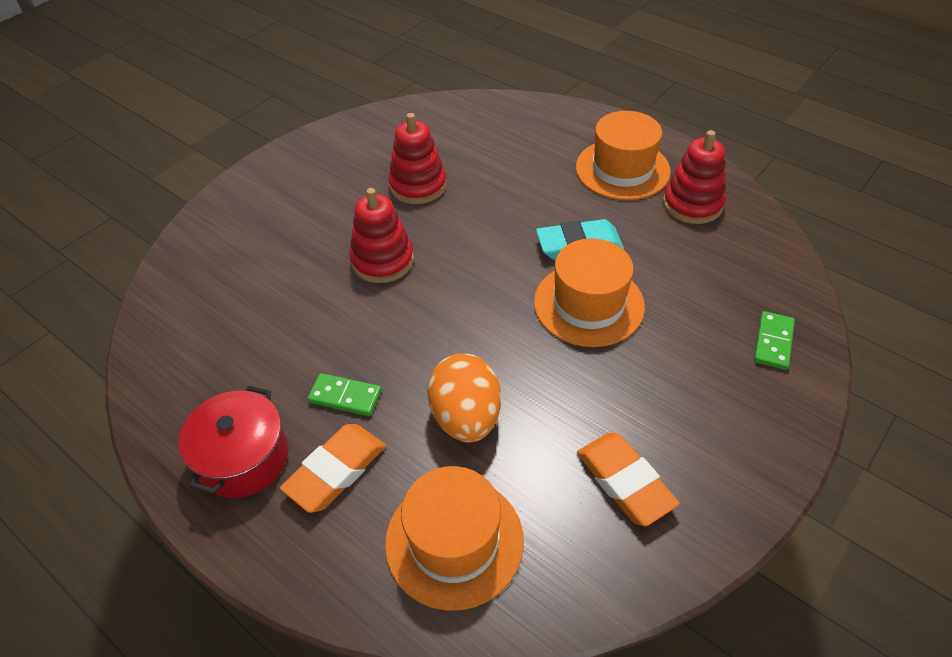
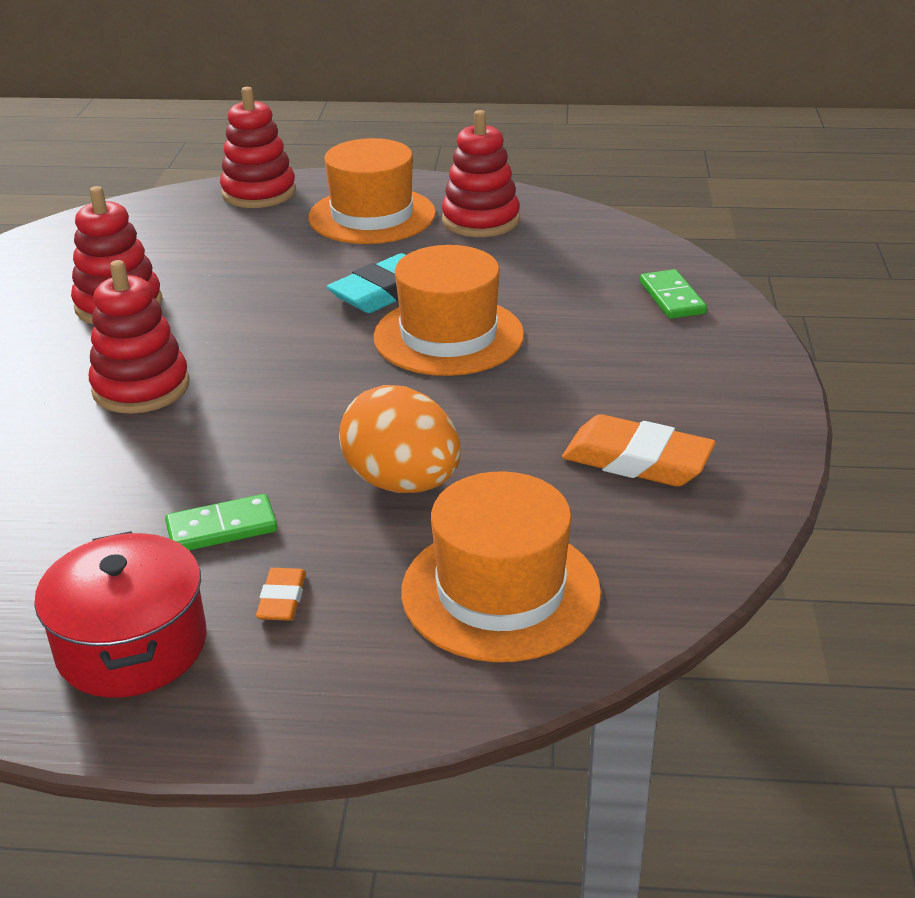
camera: 35 degrees left, 15 degrees down
(336, 471) = (282, 599): orange eraser -> orange eraser, size x0.51
(566, 119) = (259, 193): none -> red stacking toy

